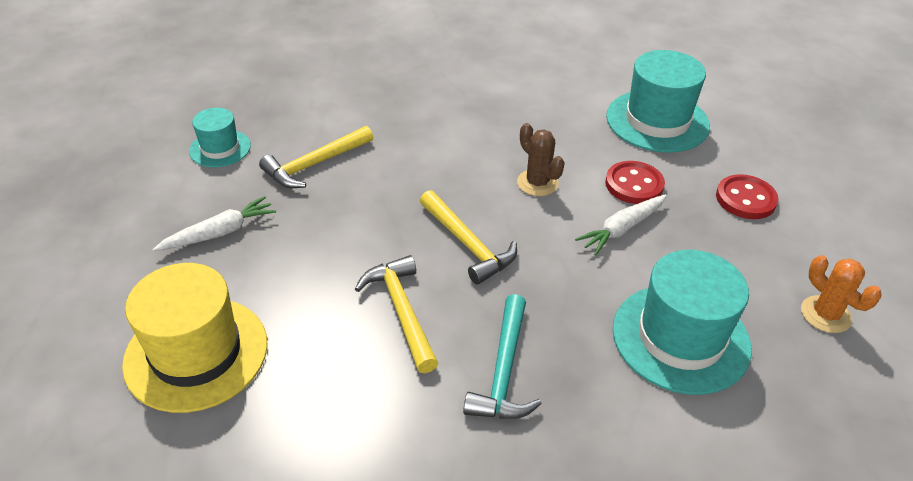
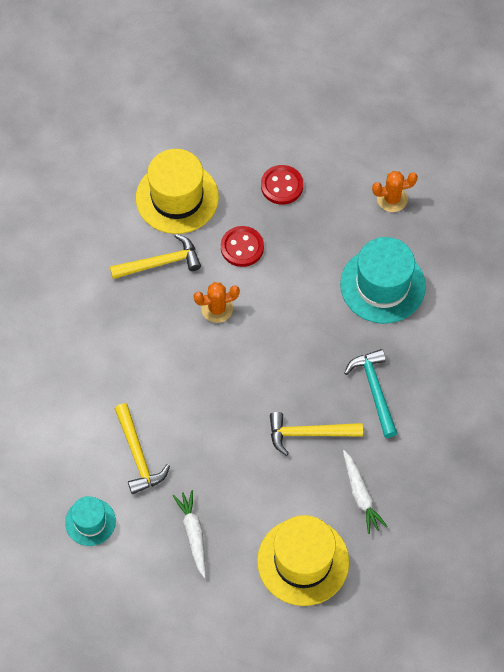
camera: 70 degrees left, 20 degrees up
(468, 244) = (263, 375): yellow hammer -> yellow hammer (160, 263)
(504, 371) = (374, 390): turquoise hammer -> turquoise hammer turned 135 degrees counterclockwise
(537, 183) = (217, 309): brown cactus -> orange cactus
(622, 229) = (282, 275): white carrot -> white carrot (360, 495)
(657, 121) = (177, 198): turquoise hat -> yellow hat

